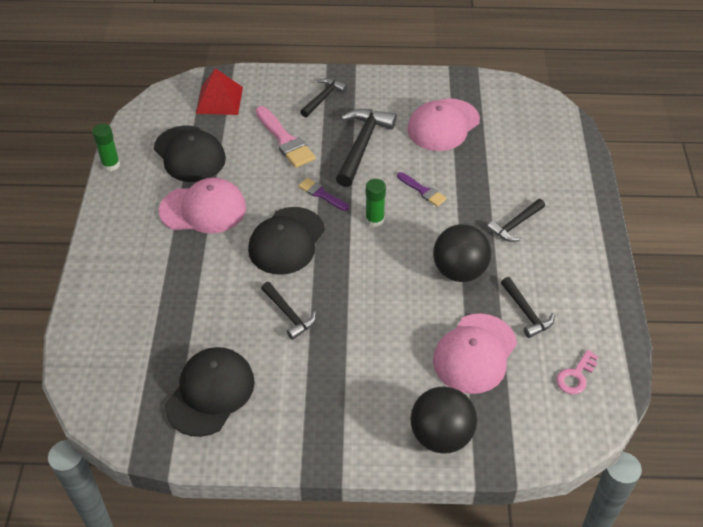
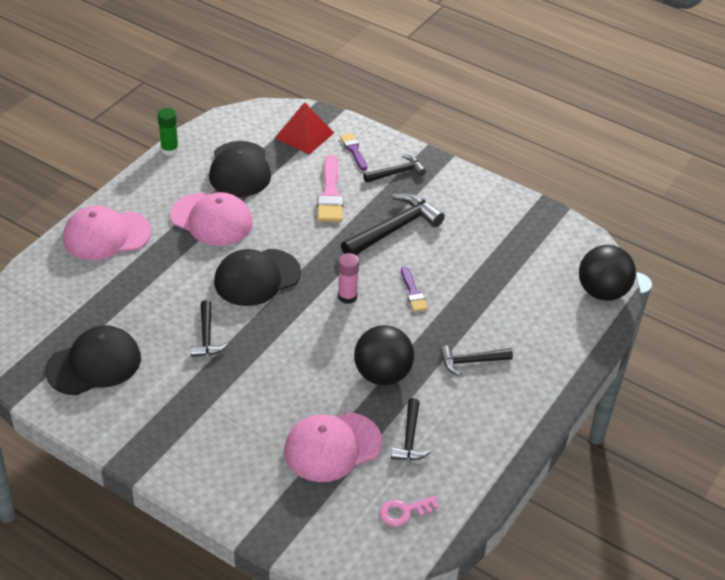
camera: 30 degrees right, 5 degrees down
(321, 194) = (321, 253): purple brush -> purple brush (354, 150)
(374, 220) = (347, 296): green glue stick -> pink glue stick
(441, 436) = (244, 494): black ball -> black ball (602, 292)
(443, 125) = (486, 245): pink cap -> pink cap (106, 235)

